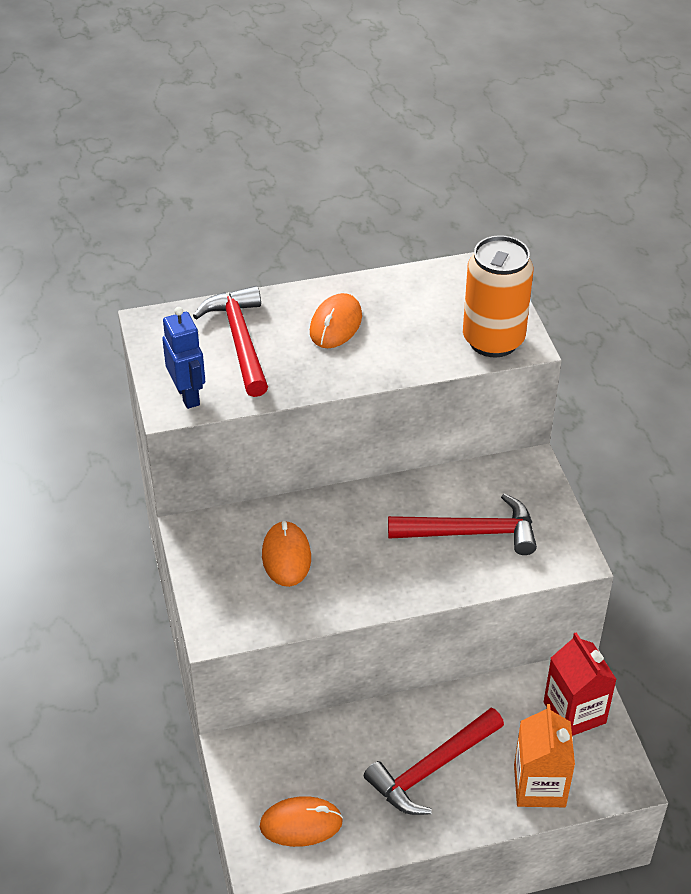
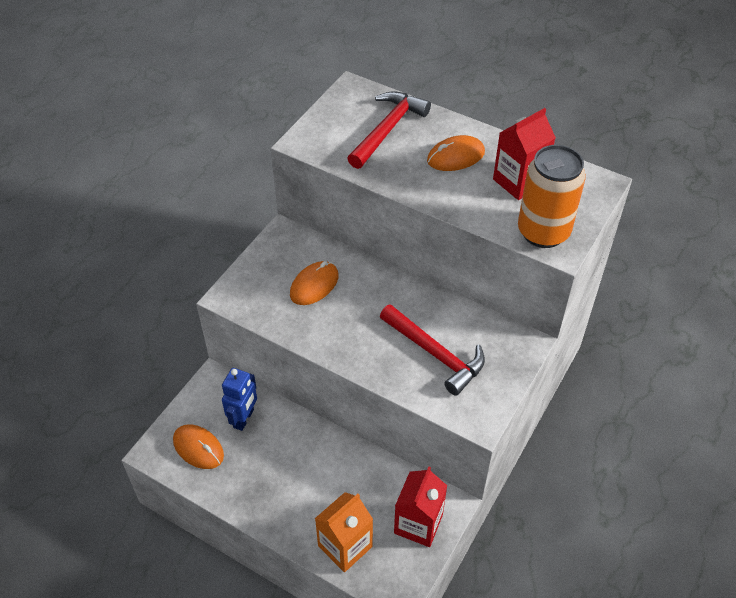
camera: 45 degrees right, 5 degrees up
(188, 395) = (319, 141): blue robot -> blue robot (244, 419)
(418, 310) = (519, 182): none -> red carton
(431, 769) = (298, 481): red hammer -> none

